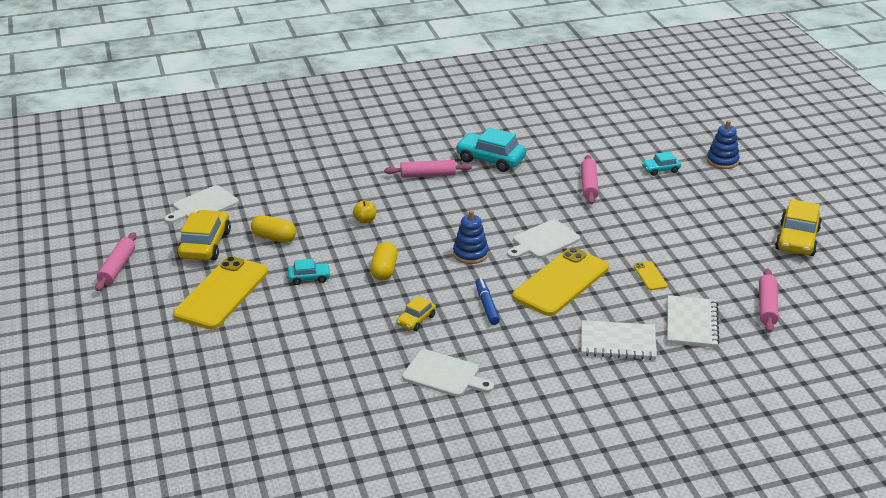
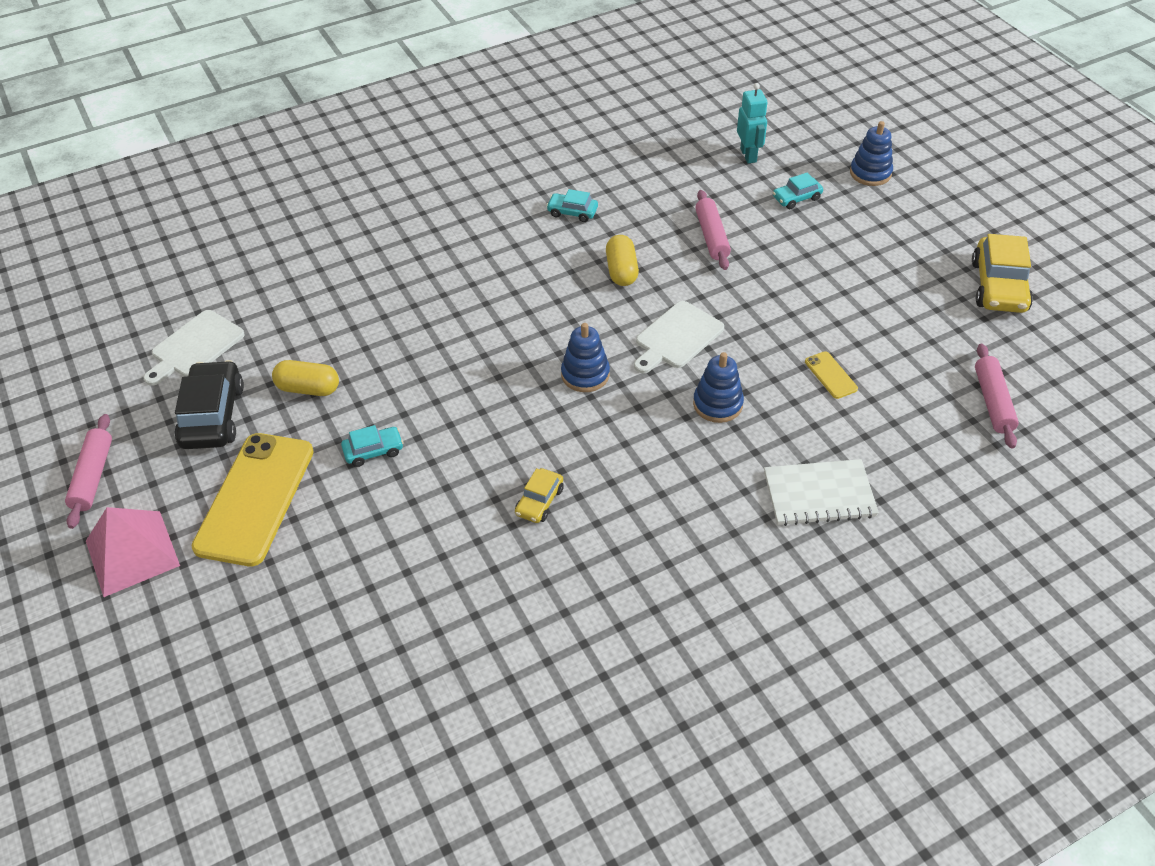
camera: 10 degrees left, 15 degrees up
(133, 311) = (132, 553): none -> pink pyramid
(205, 245) = (212, 415): yellow car -> black car
(365, 220) = (428, 339): yellow apple -> none
(384, 270) = (474, 421): yellow capsule -> yellow capsule (621, 271)
(428, 175) = (495, 250): pink rolling pin -> none
(444, 375) = (602, 591): white cutting board -> none
(487, 305) = (629, 460): blue marker -> none
(490, 159) = (572, 212): turquoise car -> turquoise car, size x0.54
(561, 282) = (717, 404): yellow phone -> blue stacking toy
(633, 140) = (748, 155): none -> turquoise robot
(691, 323) = (905, 446): white notebook -> none

